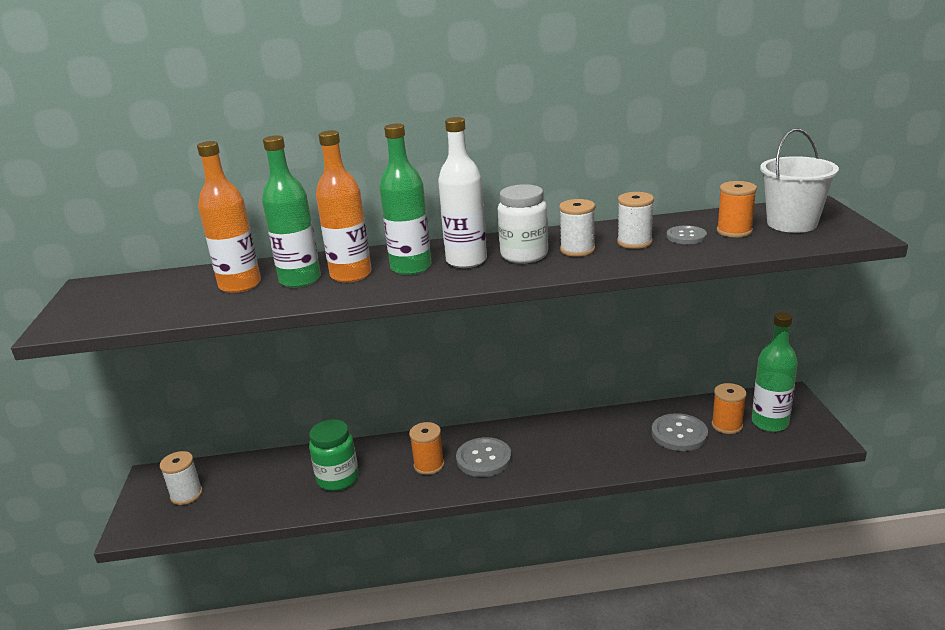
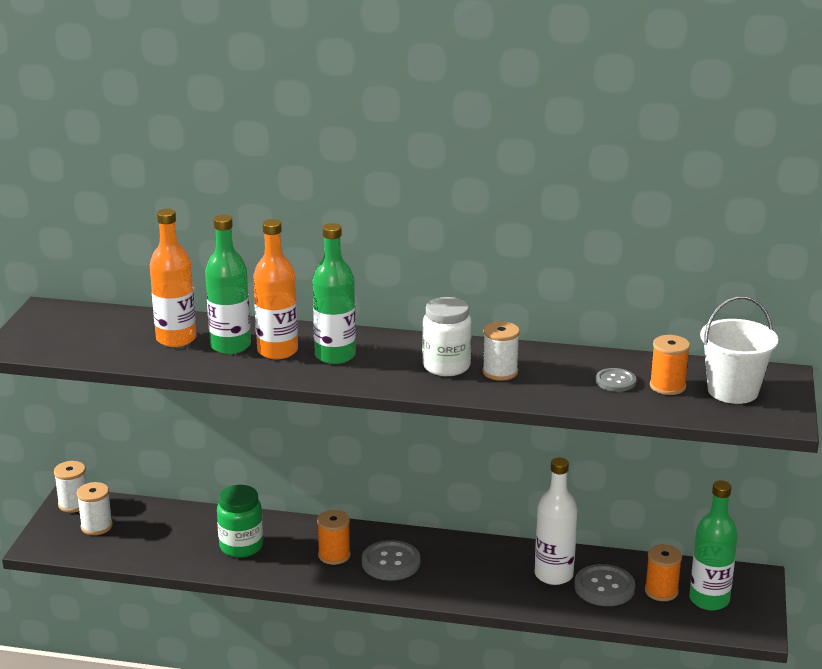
camera: 15 degrees right, 0 degrees up
(466, 261) = (389, 360): white bottle -> white bottle (553, 575)
(634, 242) = (560, 376): white spool -> white spool (73, 504)

